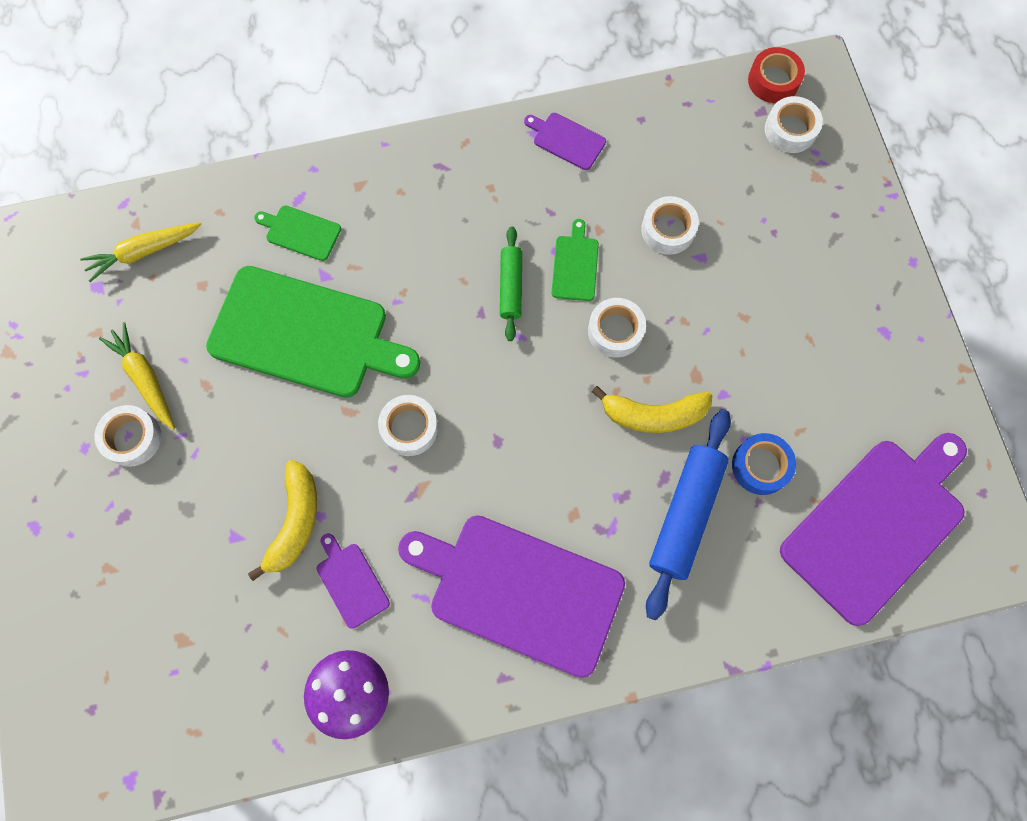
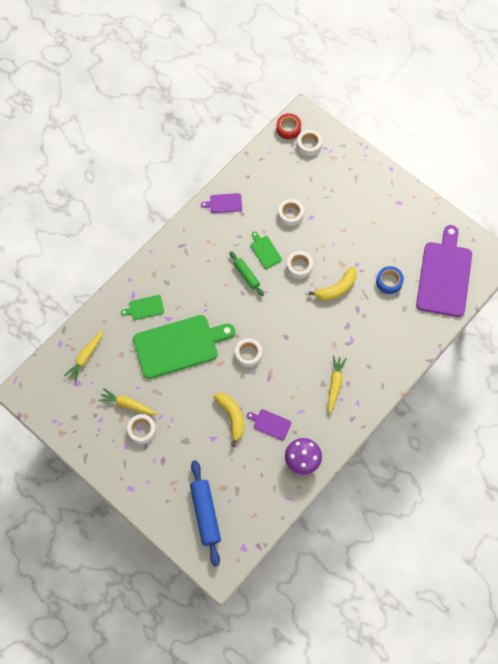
camera: 35 degrees left, 5 degrees down
(519, 591) = (335, 384): purple cutting board -> yellow carrot
(685, 515) = (374, 317): blue rolling pin -> blue rolling pin (205, 514)

